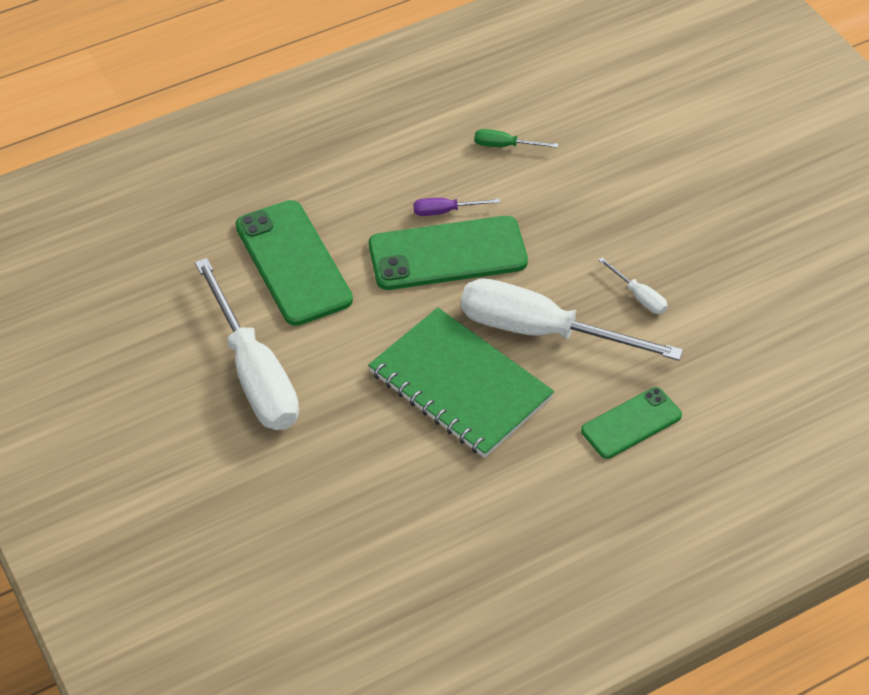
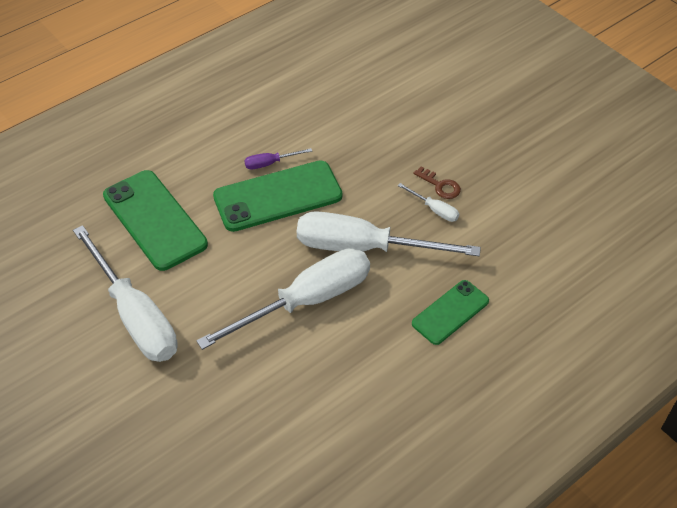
camera: 10 degrees left, 0 degrees up
(460, 385) = (307, 301): green notebook -> white screwdriver
(505, 146) = (307, 108): green screwdriver -> none
(653, 267) = (440, 186): none -> brown key

